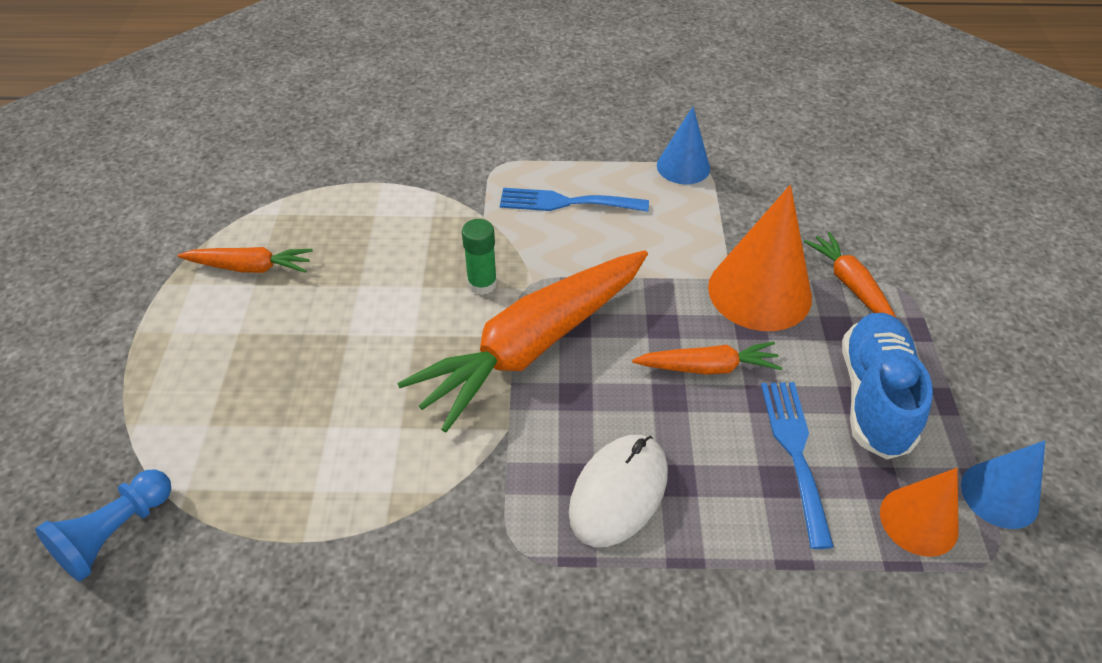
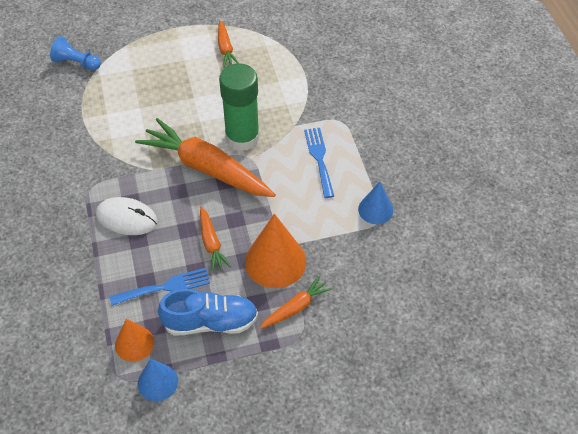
camera: 75 degrees right, 5 degrees up
(482, 284) = (242, 138): green glue stick -> green glue stick, size x2.14

